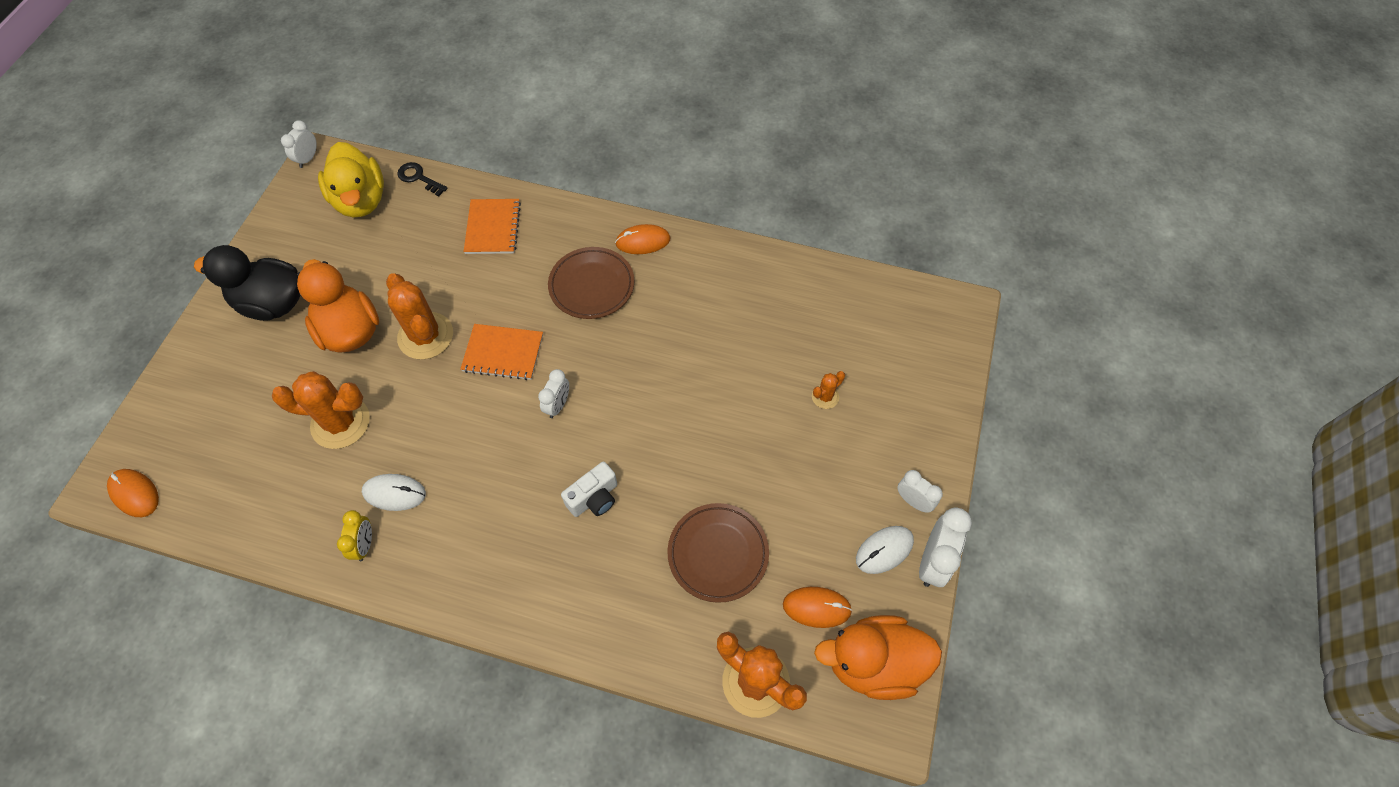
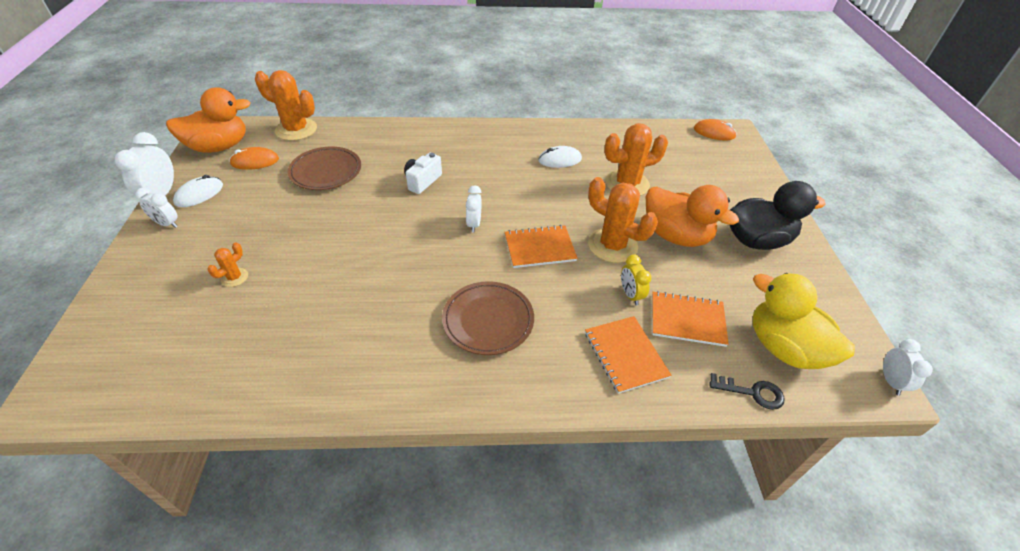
camera: 160 degrees right, 15 degrees down
(365, 545) = (559, 138): yellow clock -> yellow clock (630, 295)
(418, 242) = (687, 320): none -> orange notebook
(643, 241) = (451, 383): orange mouse -> none

